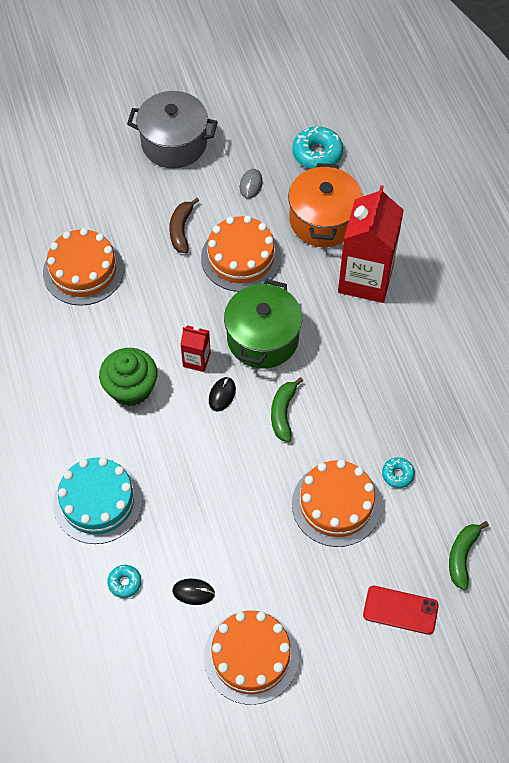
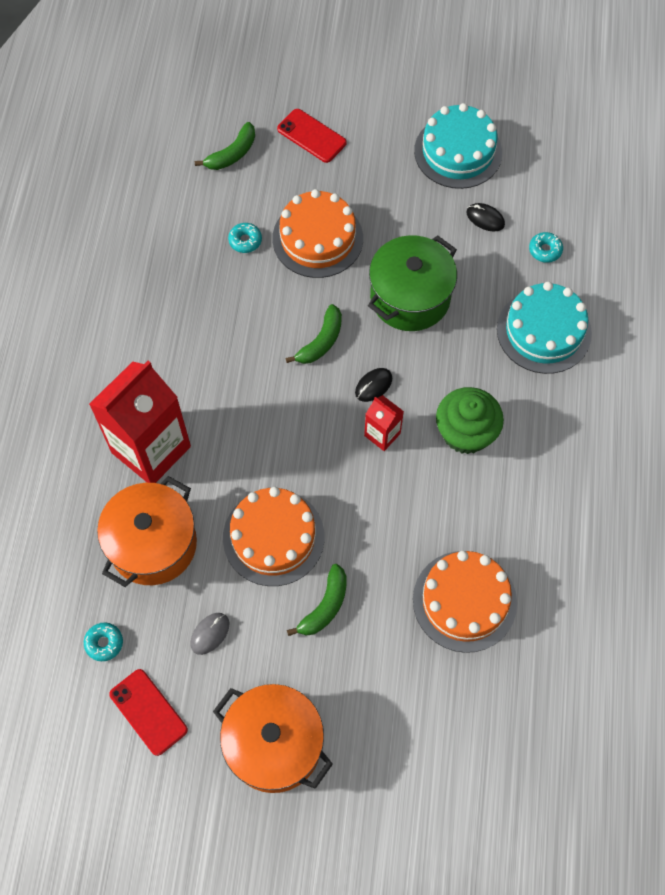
camera: 155 degrees left, 5 degrees up
(174, 143) = (274, 744): grey pot -> orange pot
(181, 230) = (325, 606): brown banana -> green banana
(251, 656) = (458, 152): orange cake -> turquoise cake
(262, 338) = (300, 428): green pot -> green pot (410, 297)
(264, 130) = (148, 712): none -> red phone
(317, 153) = (104, 643): turquoise donut -> turquoise donut, size x0.56

